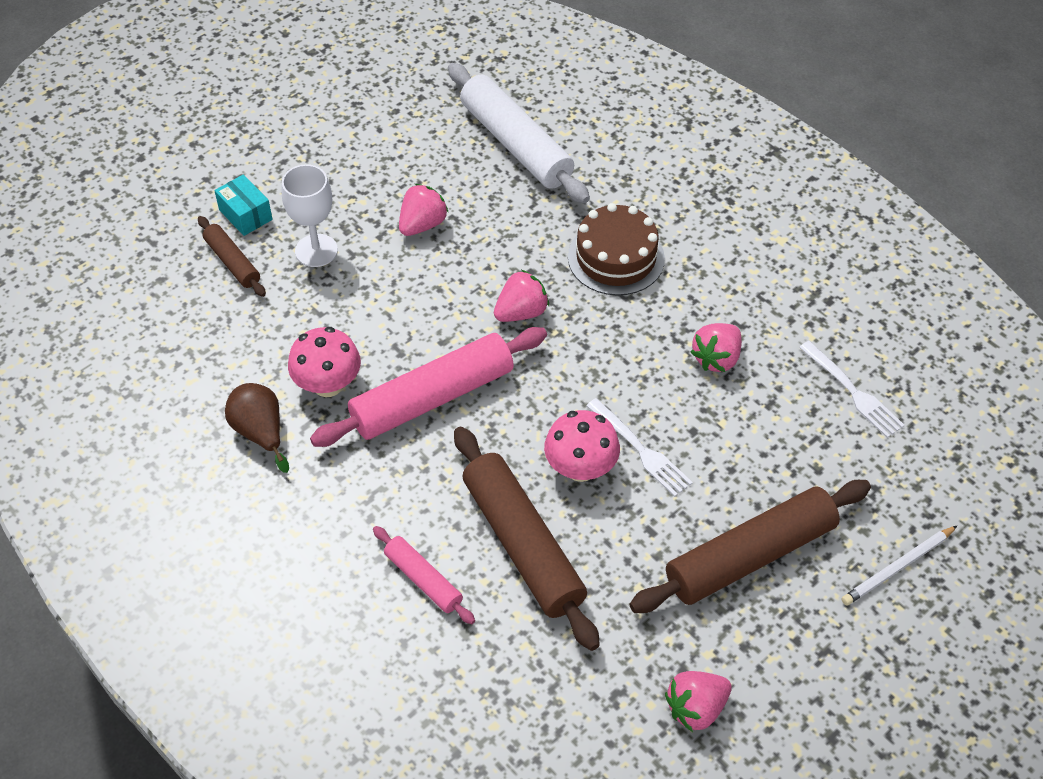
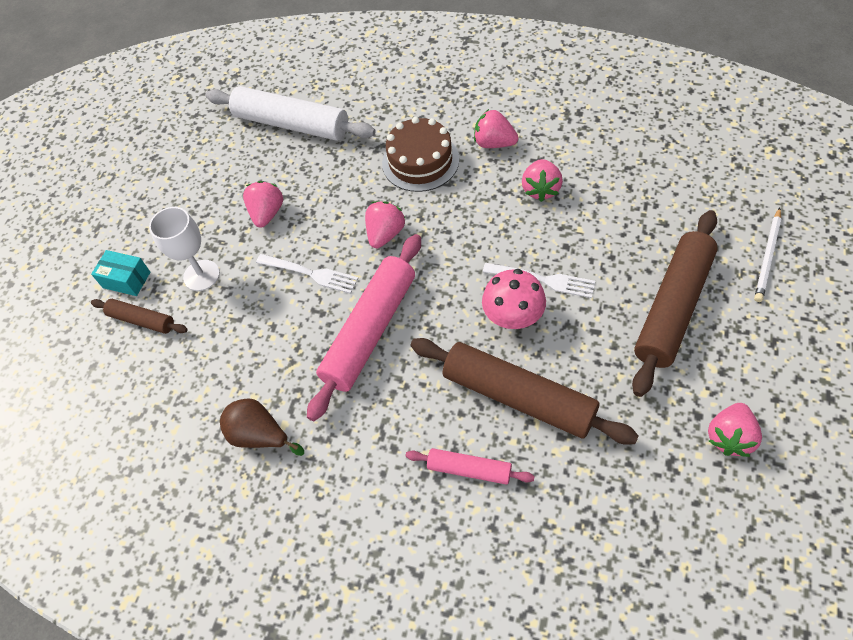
camera: 25 degrees left, 5 degrees up
(328, 384) = (284, 367): pink mushroom -> none
(709, 282) = (494, 143): none -> pink strawberry
(853, 392) = (643, 161): white fork -> white fork (310, 273)

